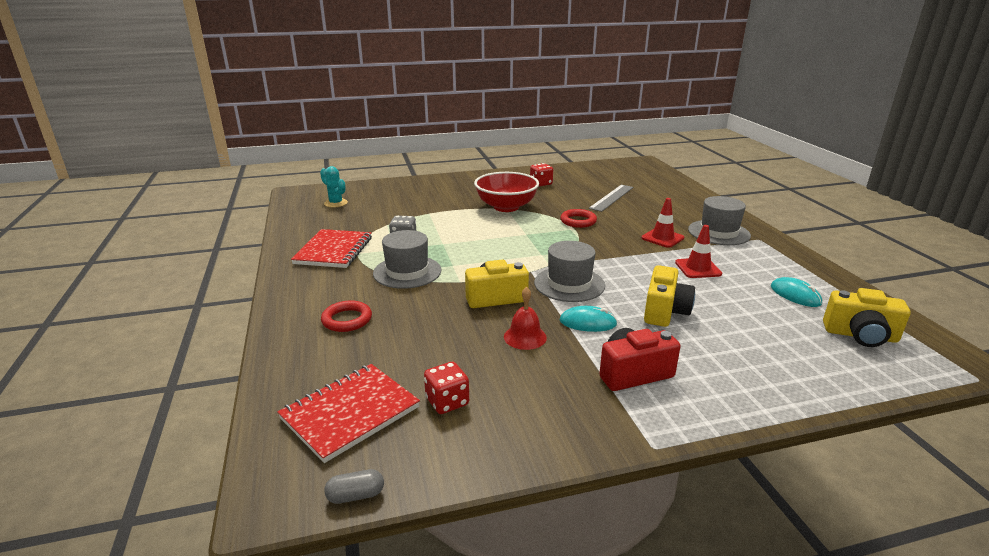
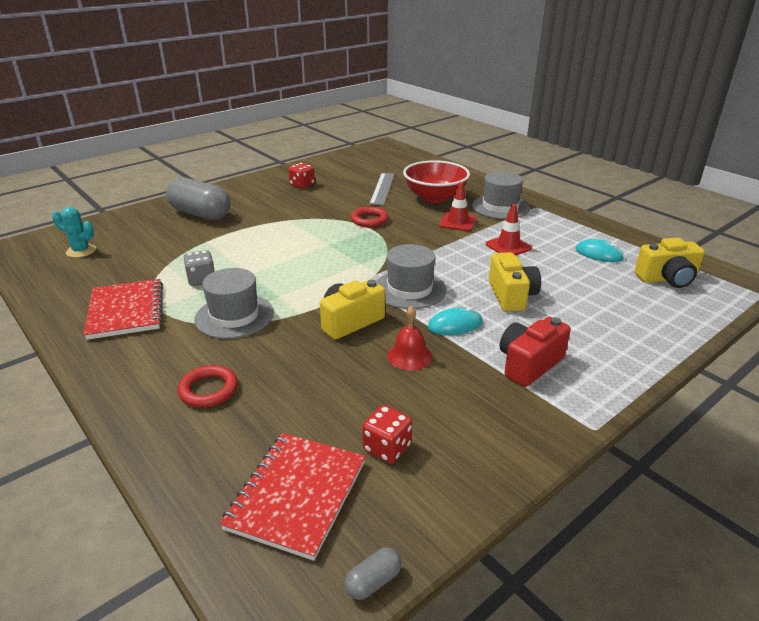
camera: 25 degrees left, 5 degrees up
(440, 192) = (200, 214): none -> grey capsule
(506, 207) = (286, 218): red bowl -> red bowl (435, 198)

